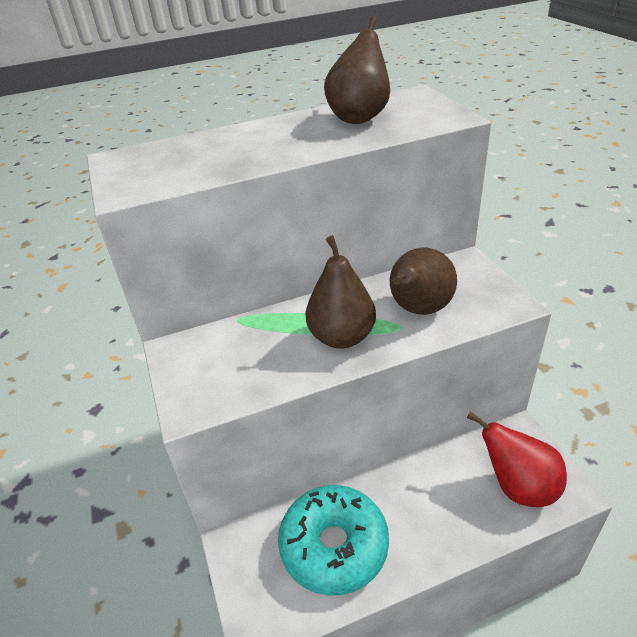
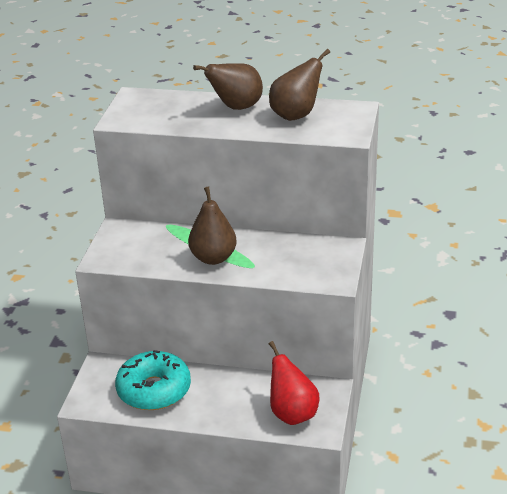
camera: 30 degrees right, 5 degrees down
(418, 310) = (275, 261): brown pear -> brown pear (236, 107)

